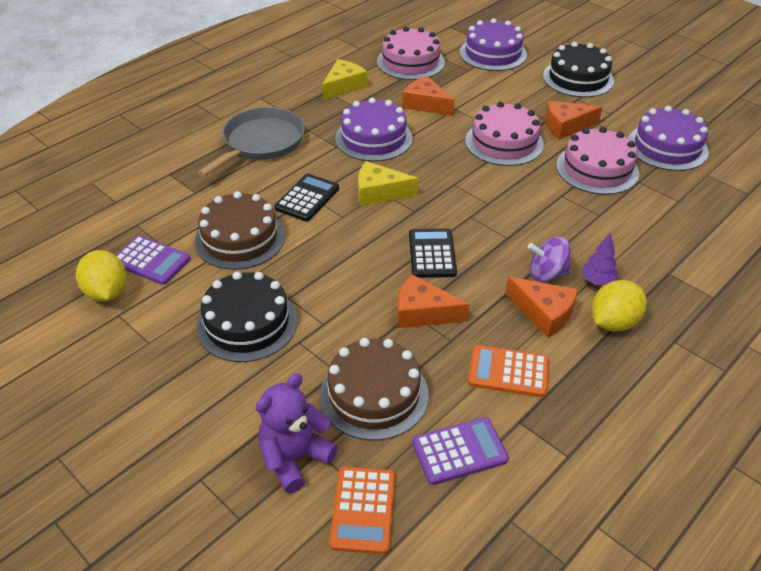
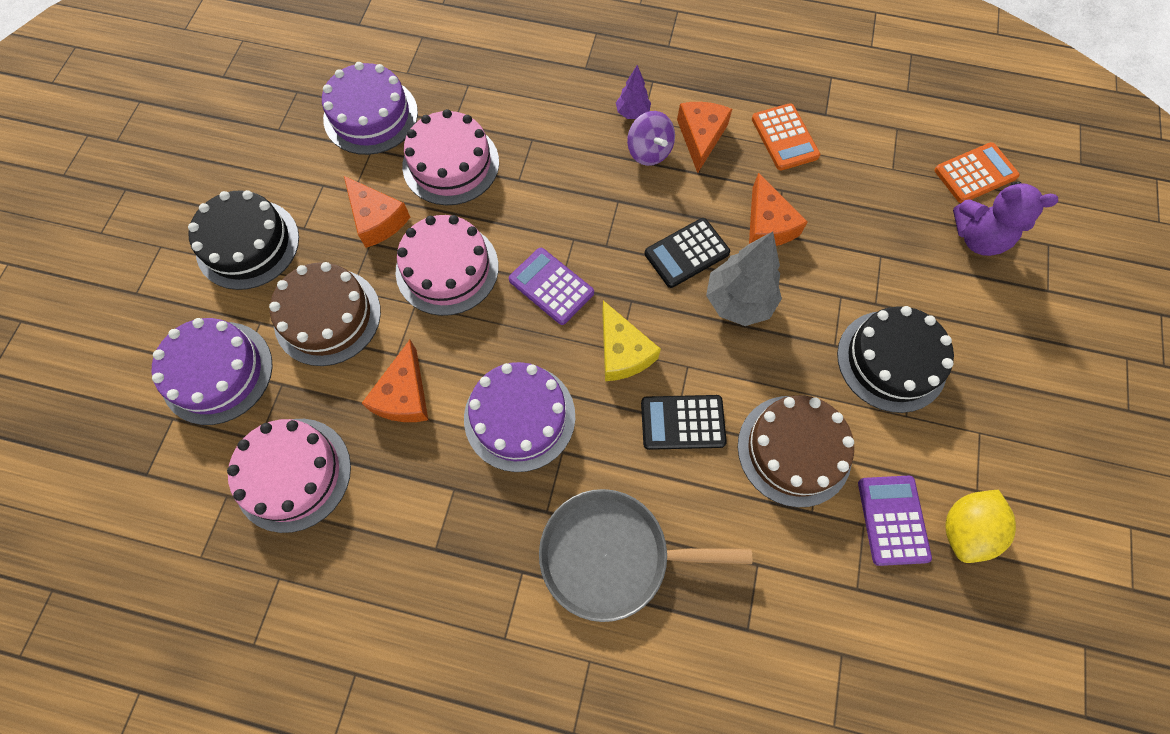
camera: 120 degrees left, 25 degrees up
(343, 86) = (411, 531): yellow cheese -> none
(368, 263) = (738, 302): none -> grey tree
(374, 394) = (880, 217): brown cake -> brown cake (327, 316)
(459, 451) = (882, 139): purple calculator -> purple calculator (551, 286)
(613, 322) = (676, 88): yellow lemon -> none

